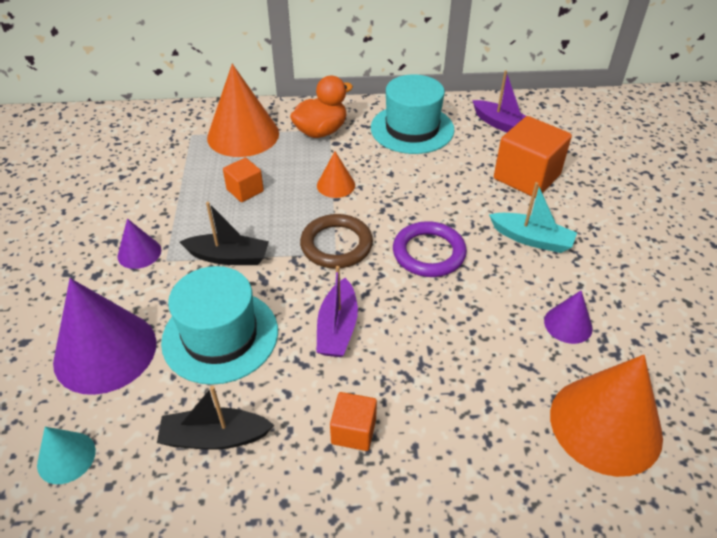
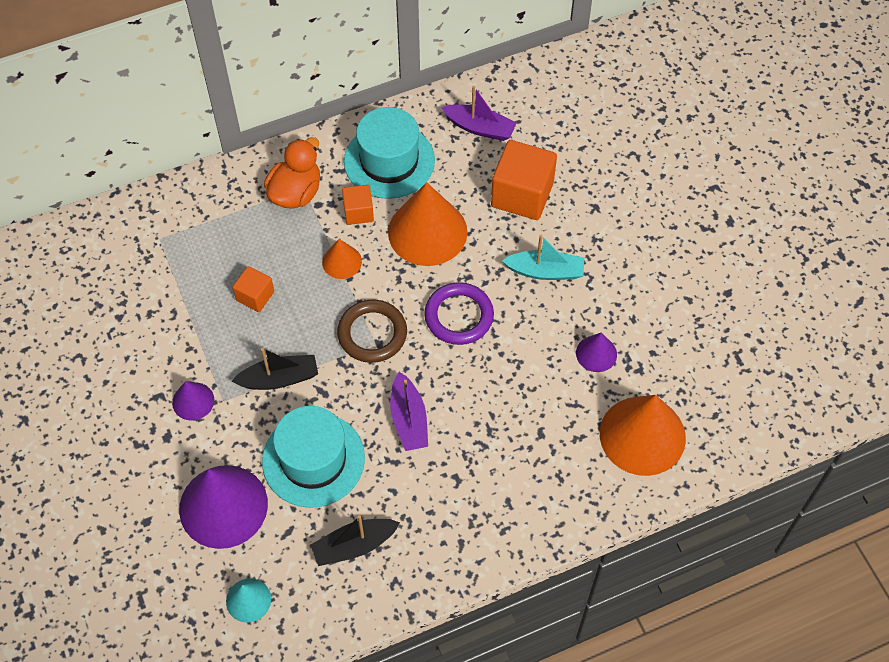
camera: 20 degrees left, 15 degrees up
(243, 135) = (215, 222): orange cone -> orange cone (427, 231)
(353, 431) = (458, 504): orange cube -> orange cube (358, 212)

